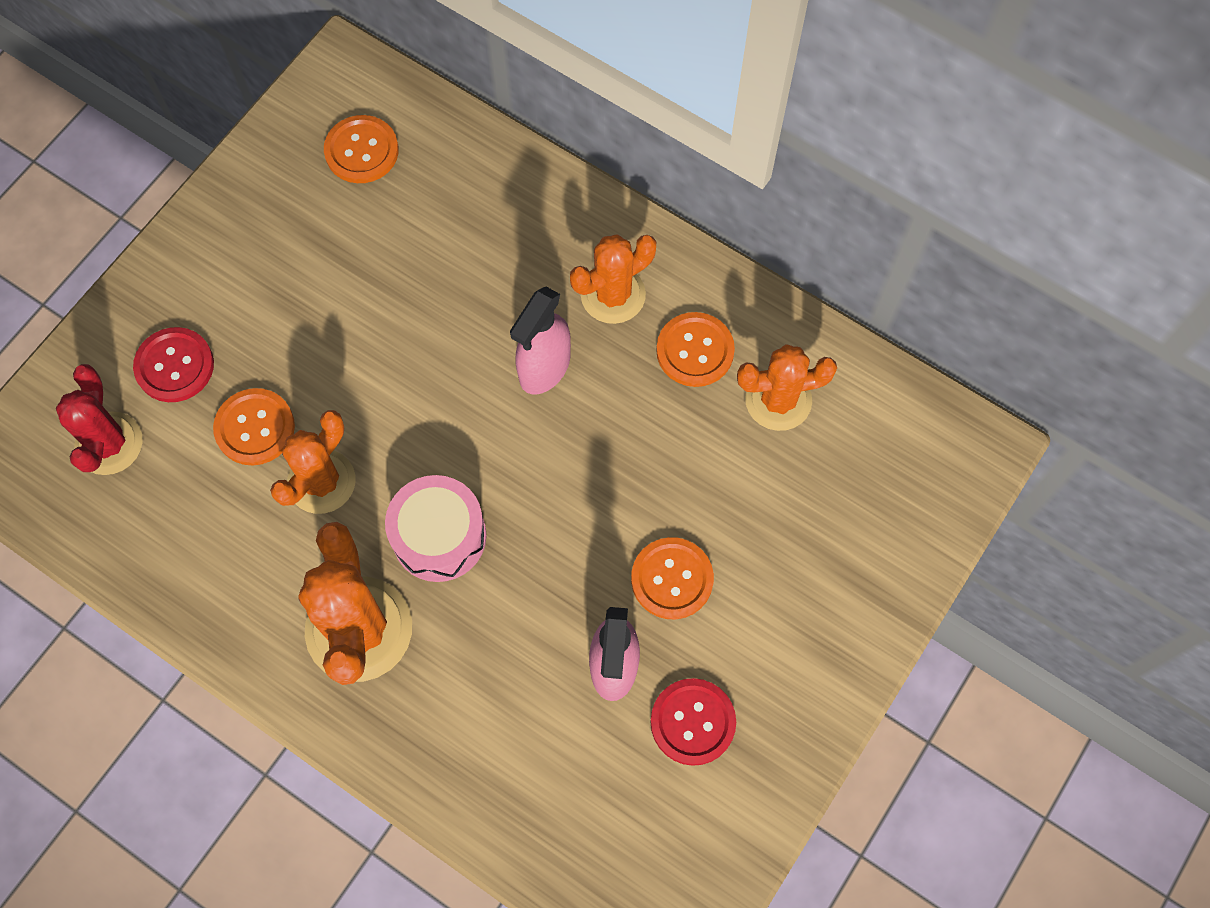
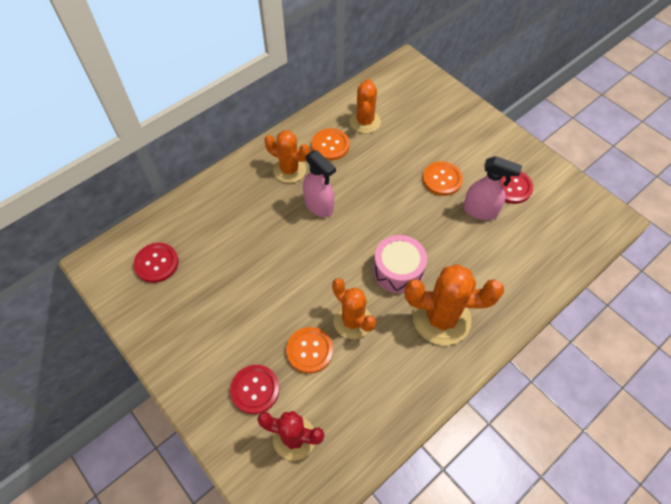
camera: 75 degrees left, 10 degrees down
(361, 151) = (156, 263): orange button -> red button
(613, 295) = (289, 170): orange cactus -> orange cactus turned 45 degrees counterclockwise

